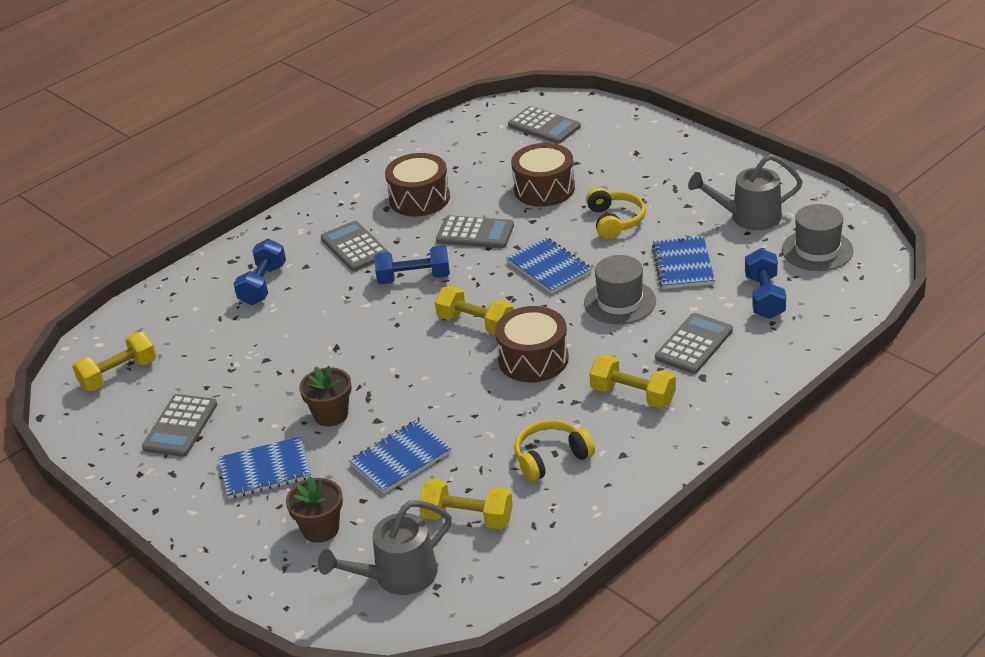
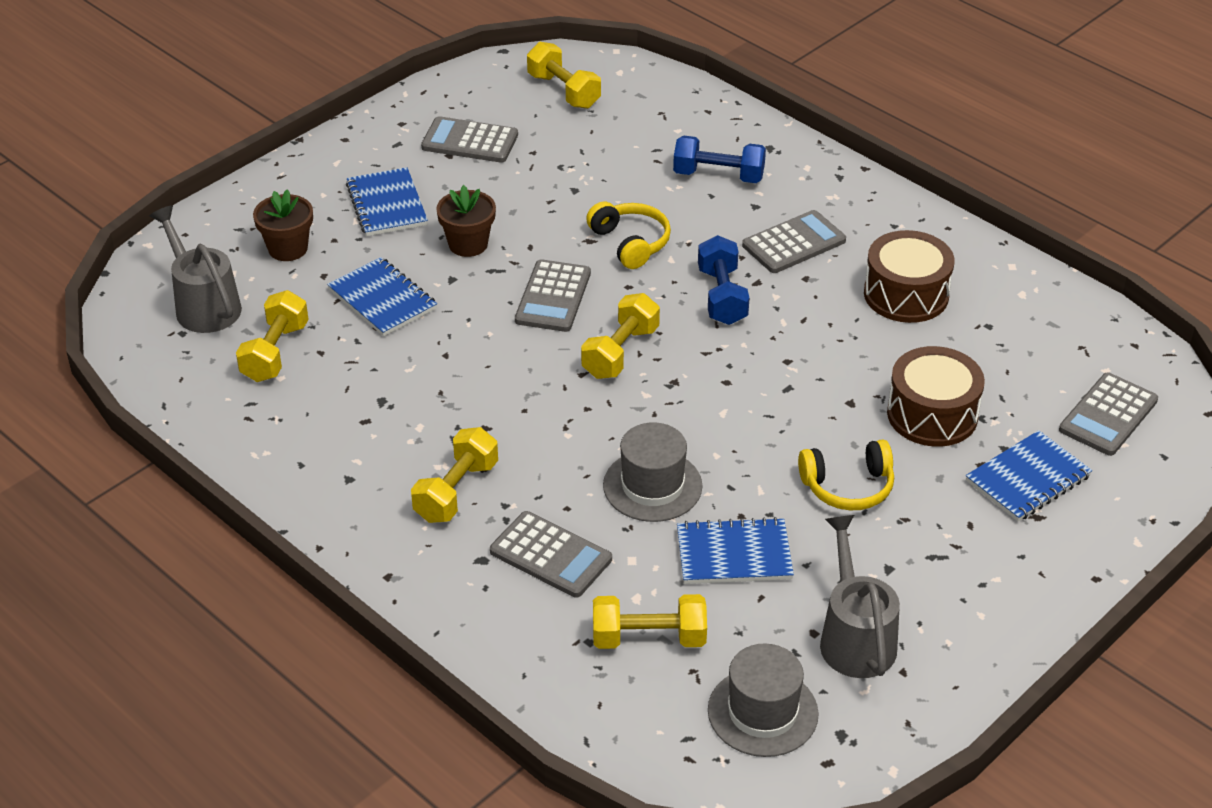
camera: 85 degrees right, 5 degrees up
(475, 233) = (821, 348): grey calculator -> grey calculator (553, 297)
(533, 359) = (542, 403): brown drum -> none
(549, 267) = (737, 418): blue notebook -> blue notebook (1027, 479)
(551, 458) = (357, 417): yellow headphones -> yellow headphones (630, 243)
(764, 297) = (649, 638): blue dumbbell -> yellow dumbbell

